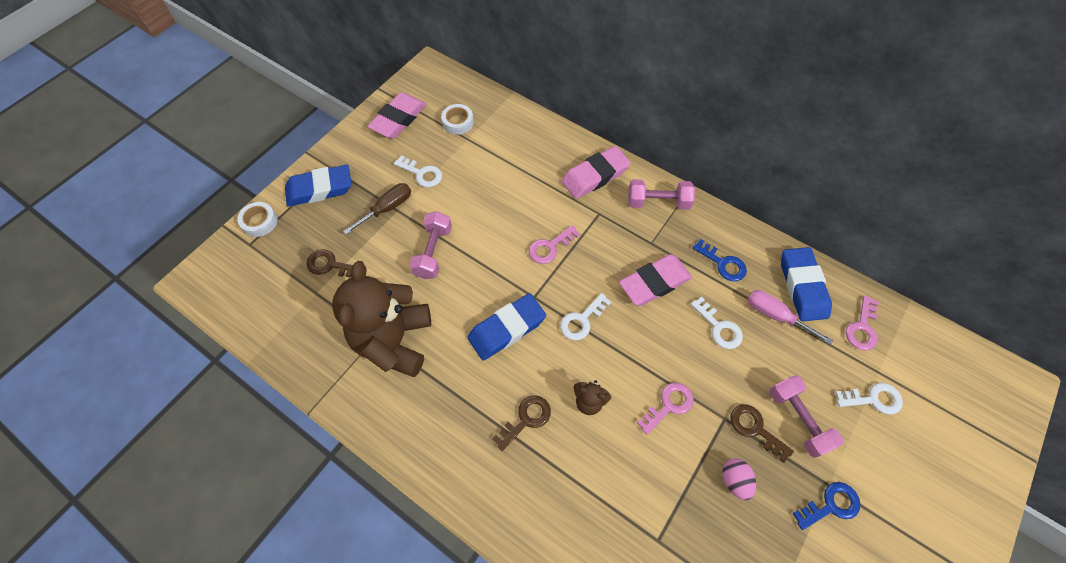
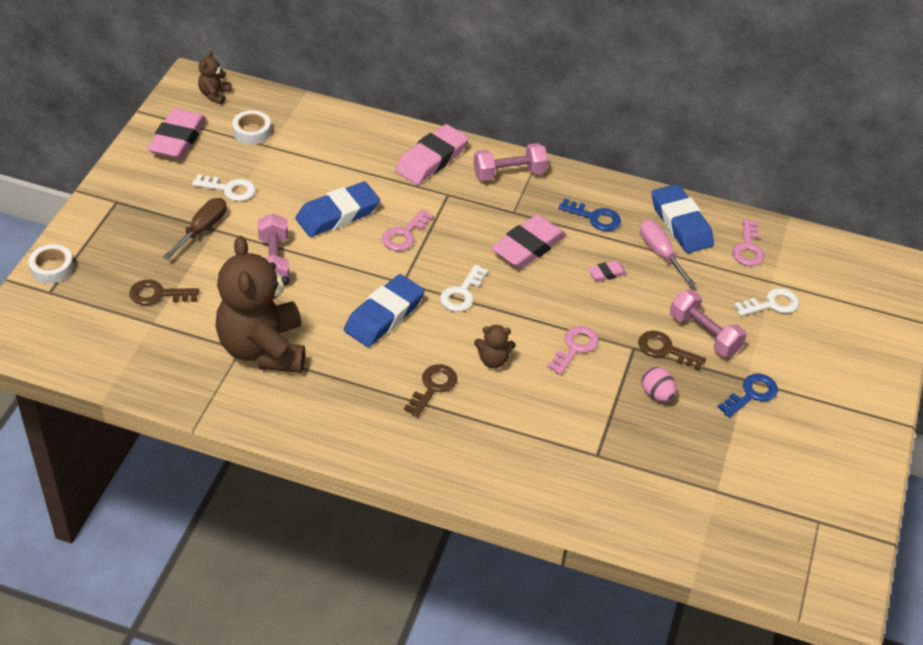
camera: 20 degrees left, 15 degrees down
(320, 189) = (112, 224): blue eraser -> blue eraser (337, 214)
(441, 83) = (214, 95): none -> brown teddy bear
(719, 327) = (606, 273): white key -> pink eraser
(775, 315) = (660, 253): pink screwdriver -> pink screwdriver turned 45 degrees clockwise

